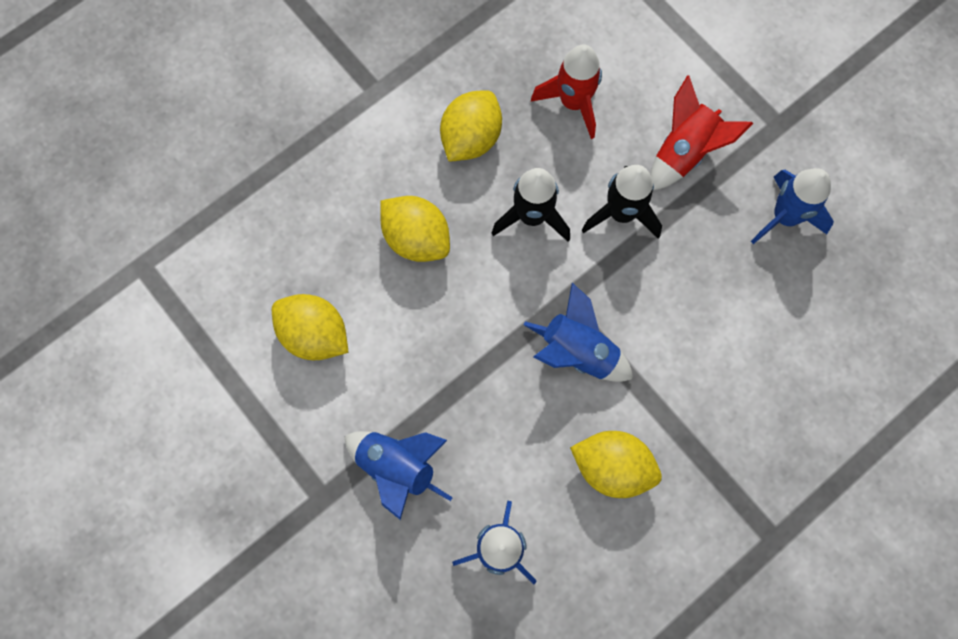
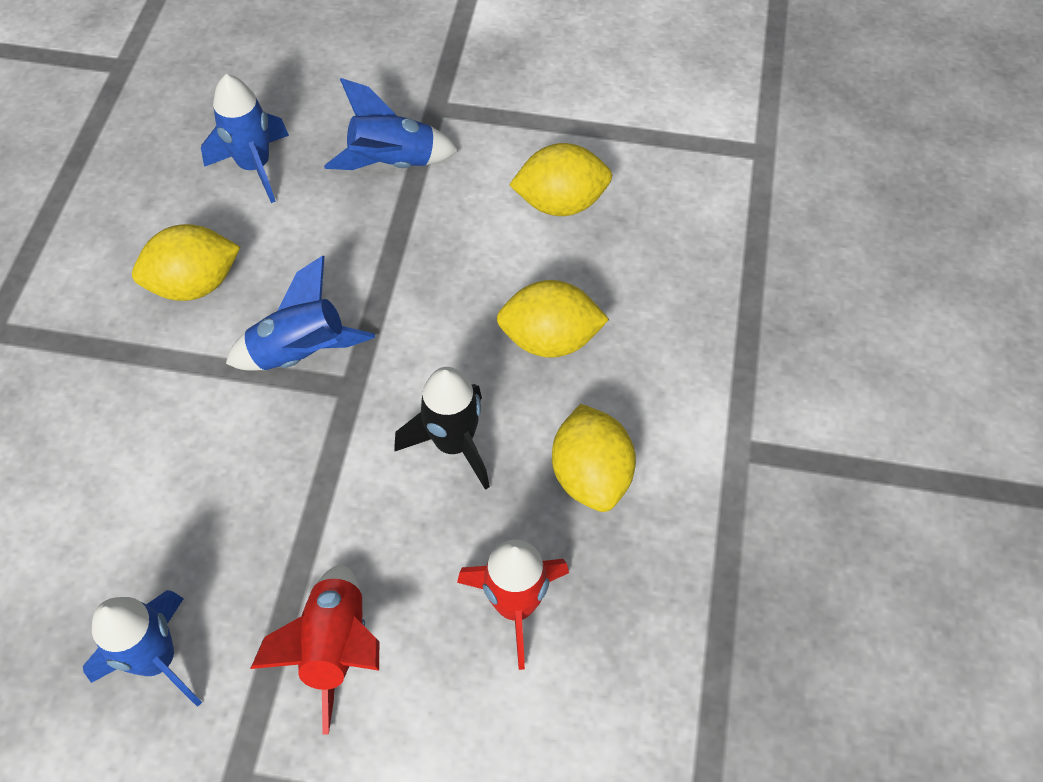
camera: 140 degrees right, 15 degrees down
(621, 213) = (358, 519): black rocket -> none

